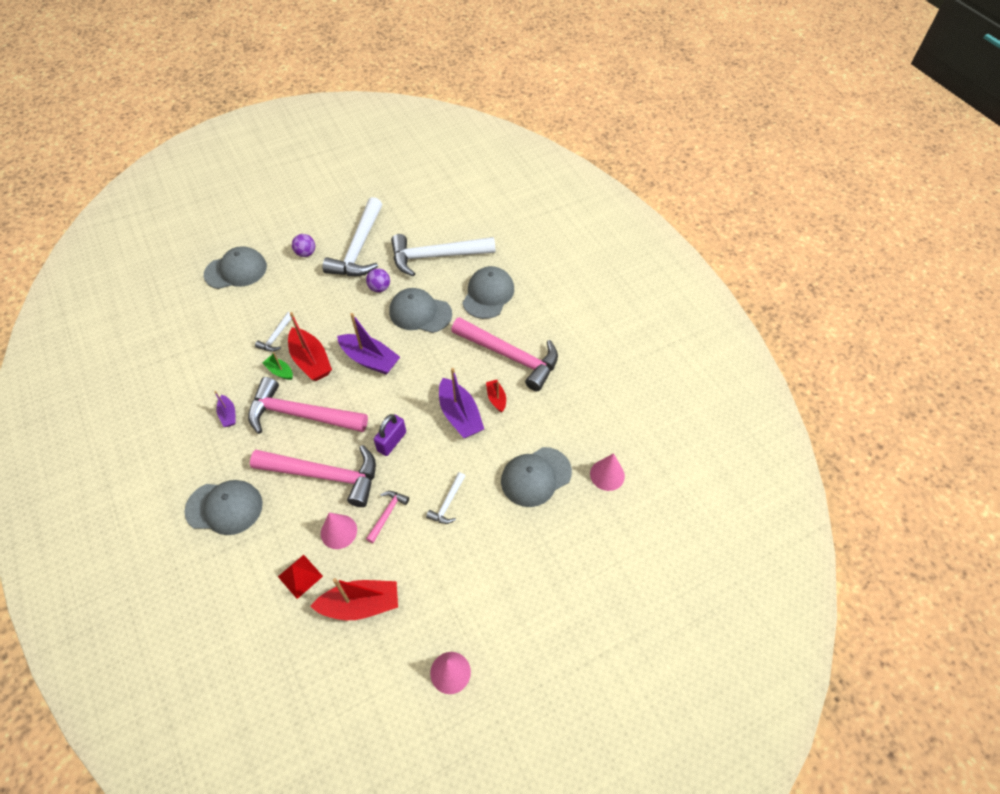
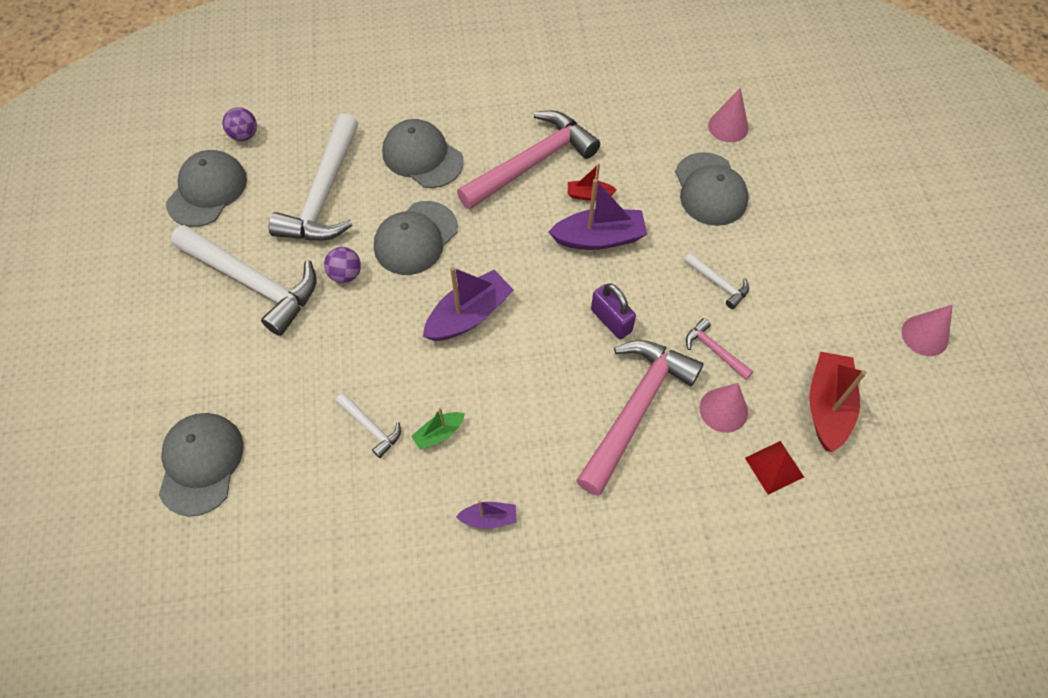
camera: 70 degrees left, 5 degrees up
(224, 507) = (646, 546): grey cap -> grey cap (207, 191)
(300, 414) = (527, 420): pink hammer -> none
(306, 253) = (222, 355): purple ball -> purple ball (244, 135)
(311, 361) = (438, 389): red boat -> none

